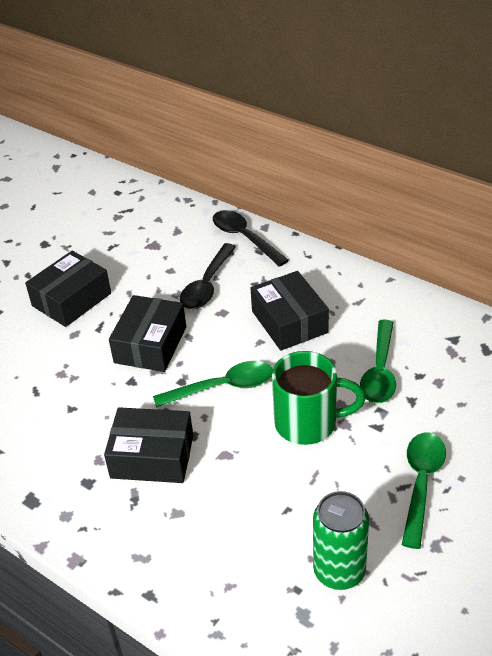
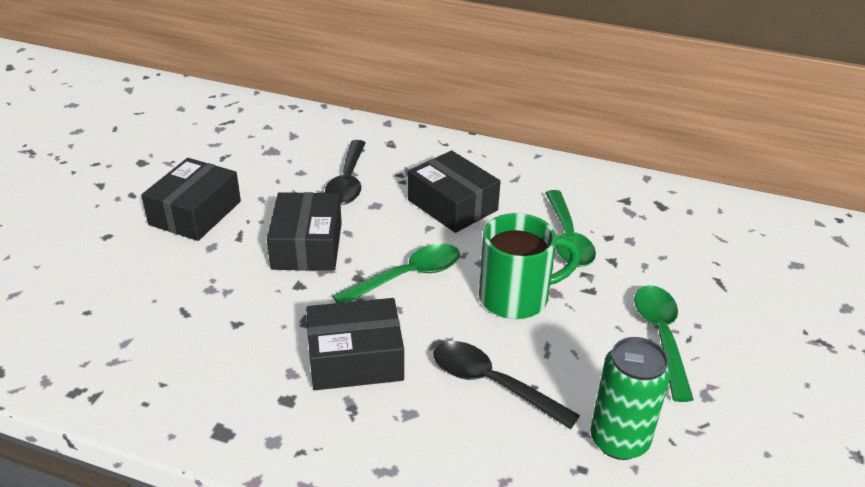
camera: 20 degrees left, 5 degrees down
(244, 238) = (370, 134): black spoon -> black spoon (492, 384)

